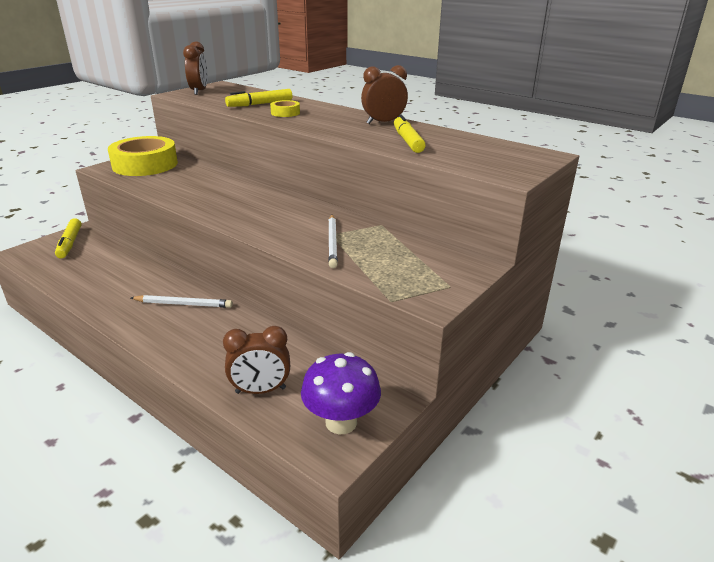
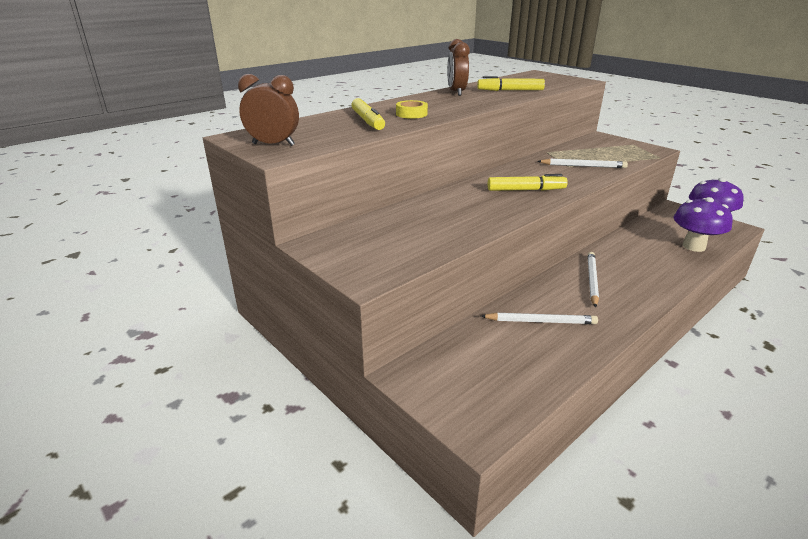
camera: 80 degrees left, 0 degrees up
(70, 243) = (450, 380): yellow marker -> yellow marker (526, 190)
(123, 275) = (540, 321): none -> white pencil
(145, 165) = (365, 248): yellow tape -> none
(260, 390) = (693, 246): brown clock -> purple mushroom

